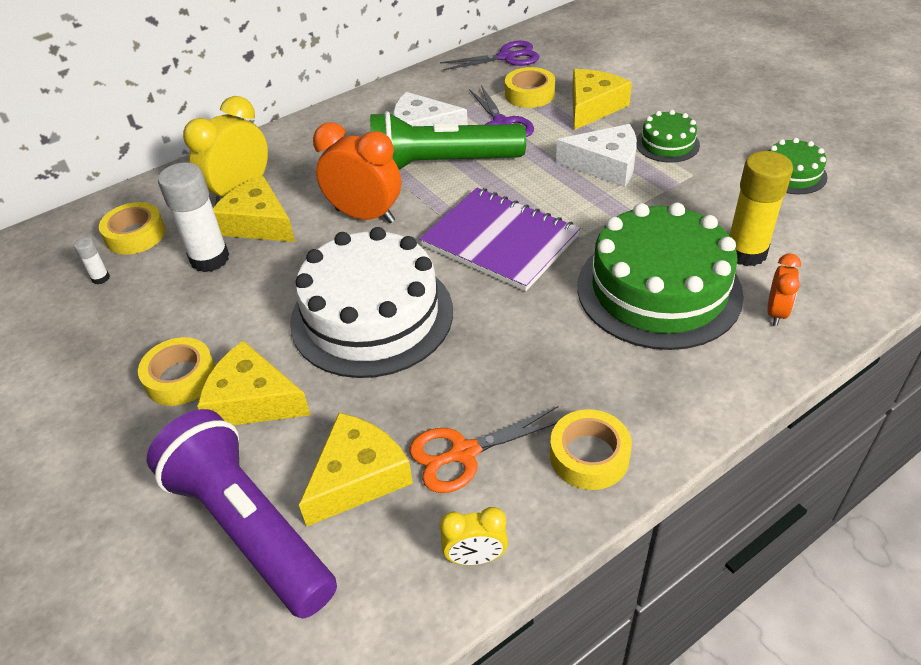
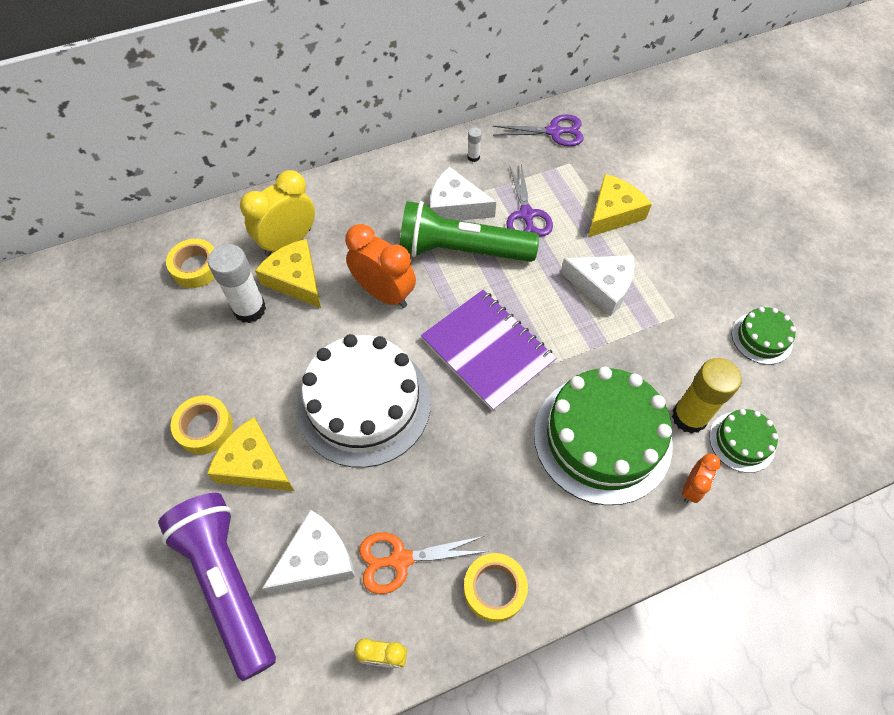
camera: 10 degrees right, 15 degrees up
(100, 278) = (161, 308): white glue stick -> white glue stick (473, 157)
(358, 477) = (316, 559): yellow cheese -> white cheese
(529, 94) = (561, 183): yellow tape -> none
(667, 144) = (664, 275): green cake -> green cake (742, 441)

